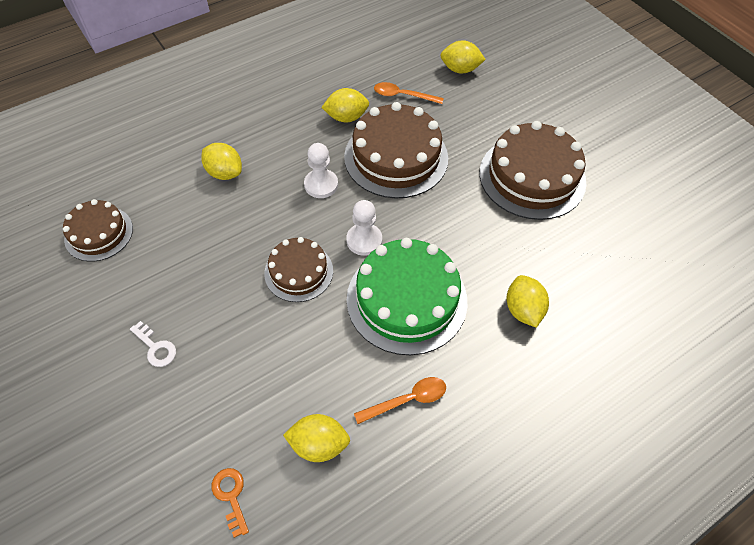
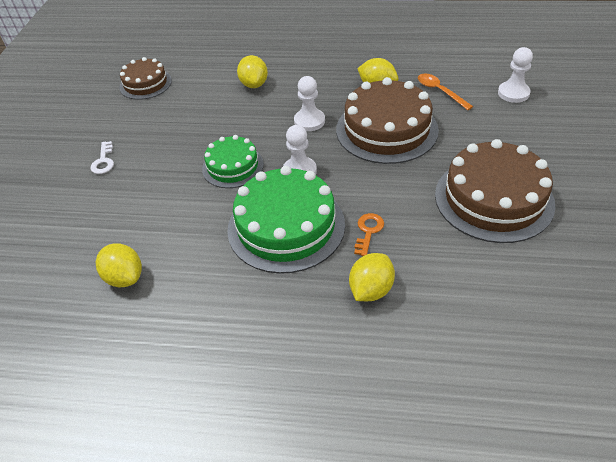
camera: 45 degrees right, 10 degrees down
(231, 496) = (45, 270): orange key -> orange key (368, 231)
(299, 272) = (233, 166): brown cake -> green cake
(407, 400) = (210, 291): orange spoon -> none
(460, 69) = (513, 93): yellow lemon -> white pawn

